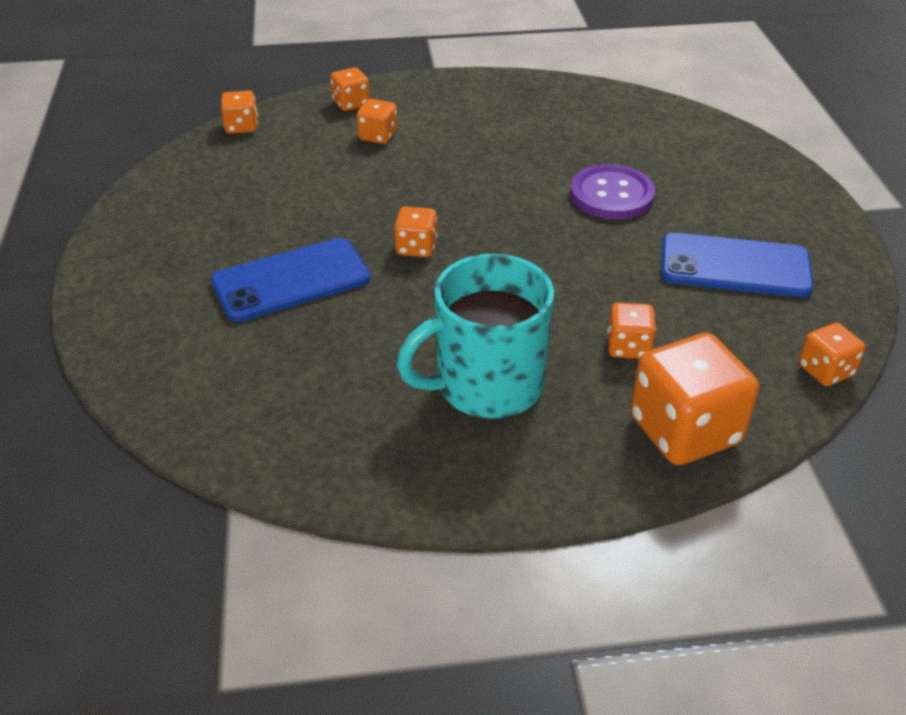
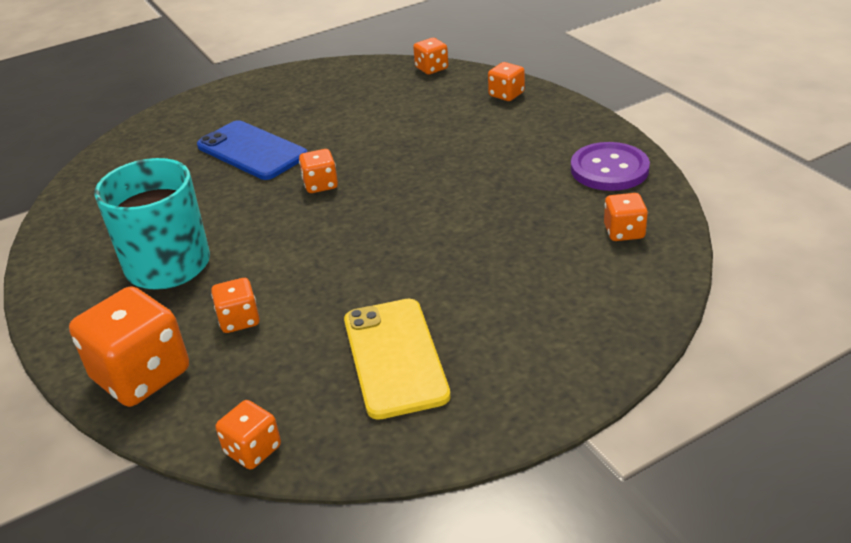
camera: 70 degrees right, 5 degrees down
(378, 136) = (467, 121): orange dice -> orange dice (624, 232)
(611, 195) = (467, 255): purple button -> purple button (609, 169)
(735, 266) = (395, 357): blue phone -> yellow phone

